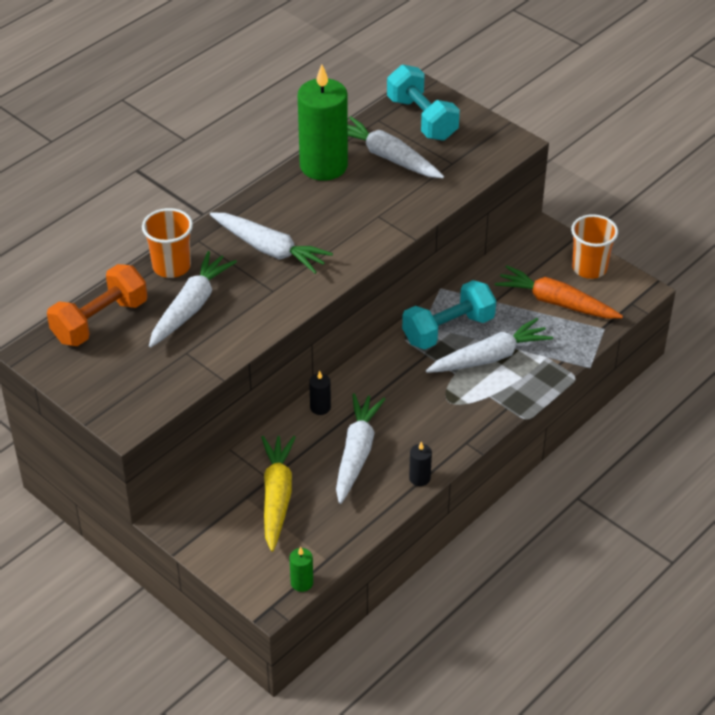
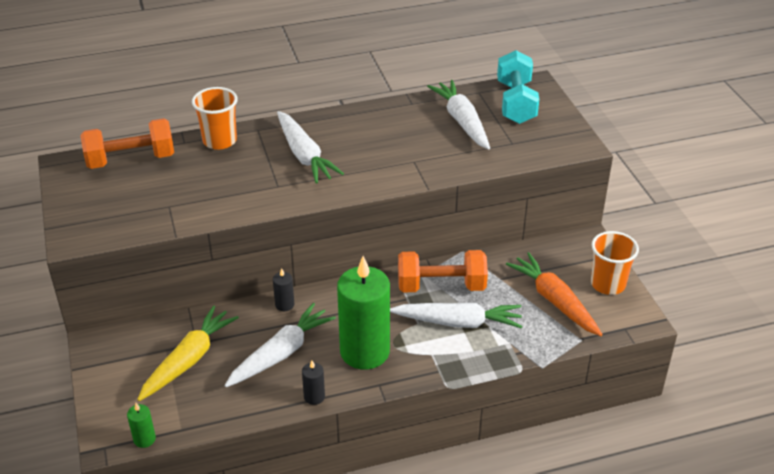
camera: 30 degrees right, 5 degrees down
(190, 307) = (205, 174): white carrot -> none
(323, 166) = (403, 110): green candle -> green candle (365, 351)
(448, 330) = (441, 286): turquoise dumbbell -> orange dumbbell

